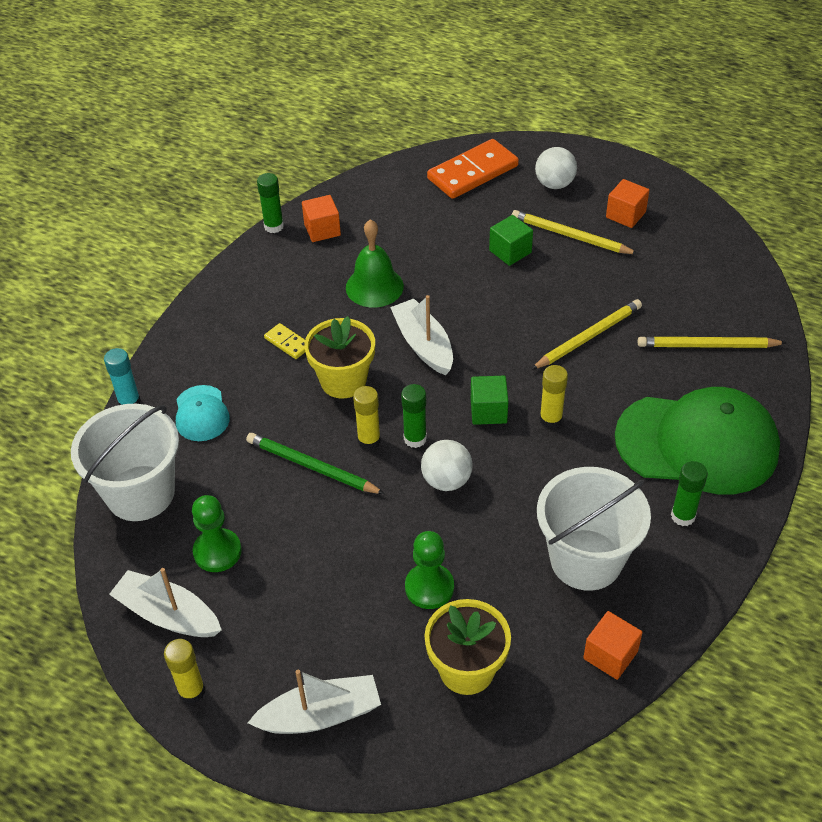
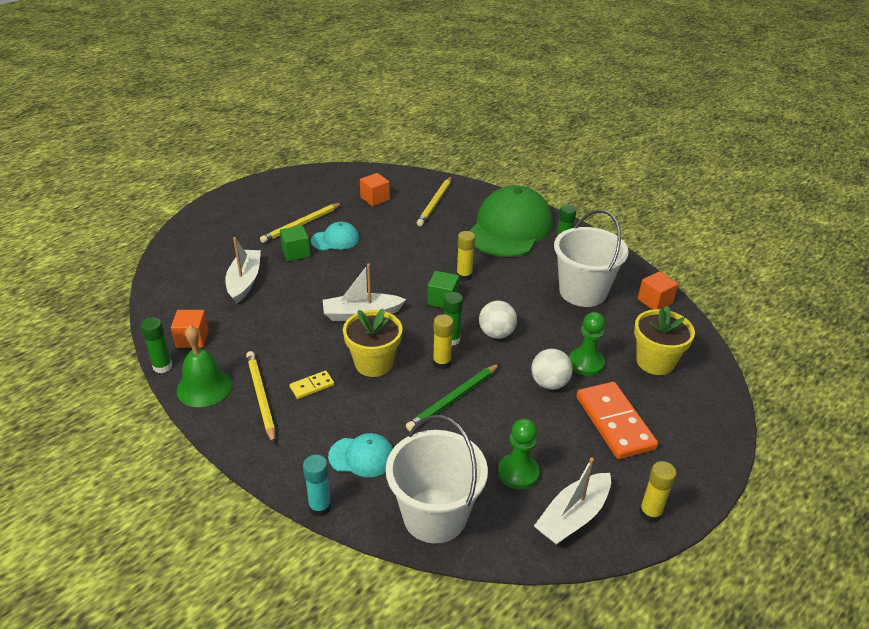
camera: 75 degrees left, 10 degrees down
(320, 715) = (681, 441): white boat -> white boat (244, 281)
(374, 286) = (282, 325): green bell -> green bell (204, 387)
(472, 172) = (197, 248): orange domino -> orange domino (614, 422)
(554, 184) = (244, 217): white ball -> white ball (549, 383)
(557, 276) = (335, 239): none -> turquoise cap
(588, 337) = (400, 242): yellow pencil -> yellow pencil (260, 397)
(625, 215) = (299, 199): orange cube -> orange cube (375, 198)

